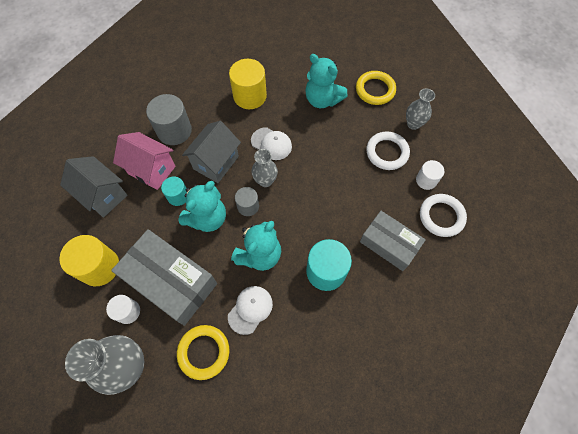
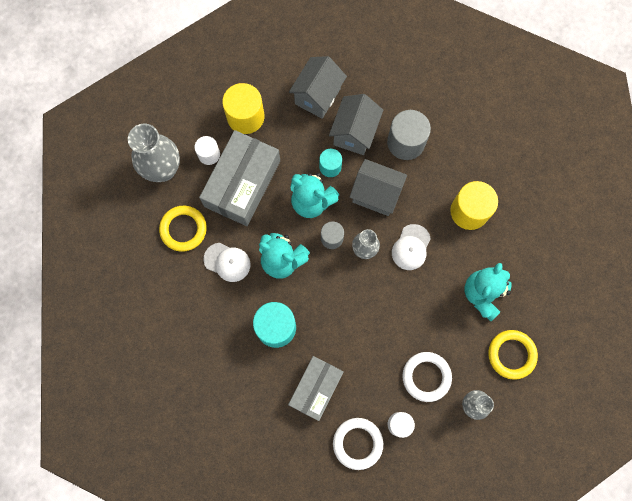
camera: 80 degrees right, 10 degrees up
(152, 170) = (354, 133): pink house -> grey house

